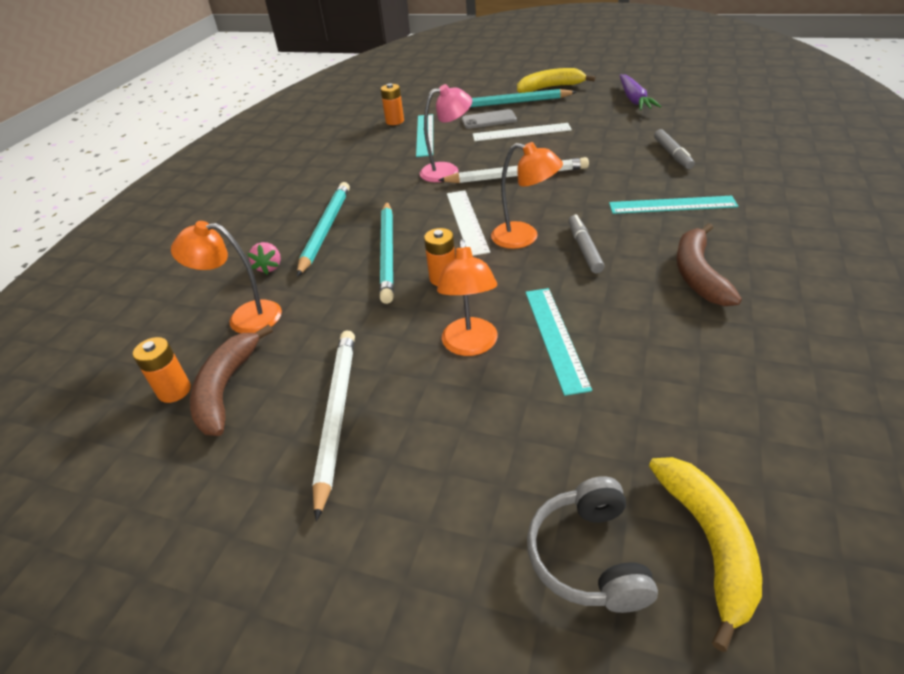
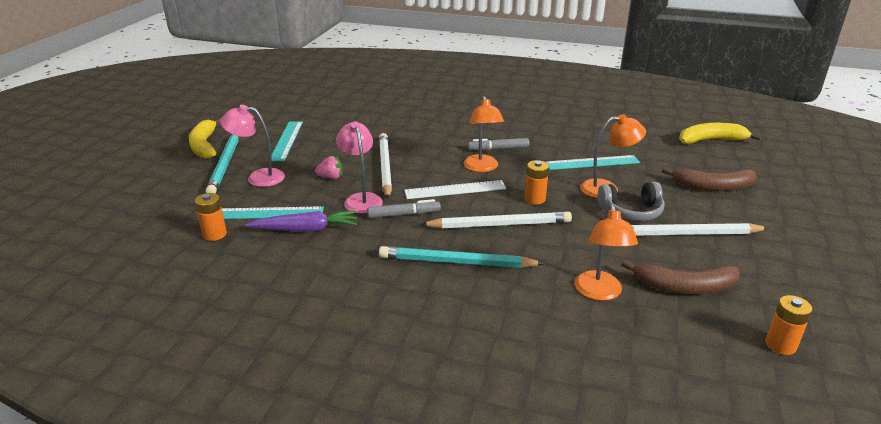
camera: 95 degrees left, 10 degrees down
(174, 391) = (699, 315): orange battery -> orange battery (780, 345)
(269, 267) = (521, 290): pink strawberry -> pink strawberry (331, 177)
(387, 253) = (499, 225): turquoise pencil -> white pencil
(489, 120) = (258, 177): grey phone -> pink lamp
(521, 132) = (299, 163): white ruler -> none
(524, 237) = (482, 168): orange lamp -> orange lamp turned 150 degrees clockwise
(589, 556) = (734, 163): grey headphones -> grey headphones (631, 211)
(634, 99) = (268, 114): purple carrot -> purple carrot (306, 229)
(672, 154) = (376, 111): grey marker -> grey marker (403, 214)
(672, 205) = (448, 119): turquoise ruler -> turquoise ruler (286, 140)
(698, 274) = (526, 121): brown banana -> brown banana (713, 187)

